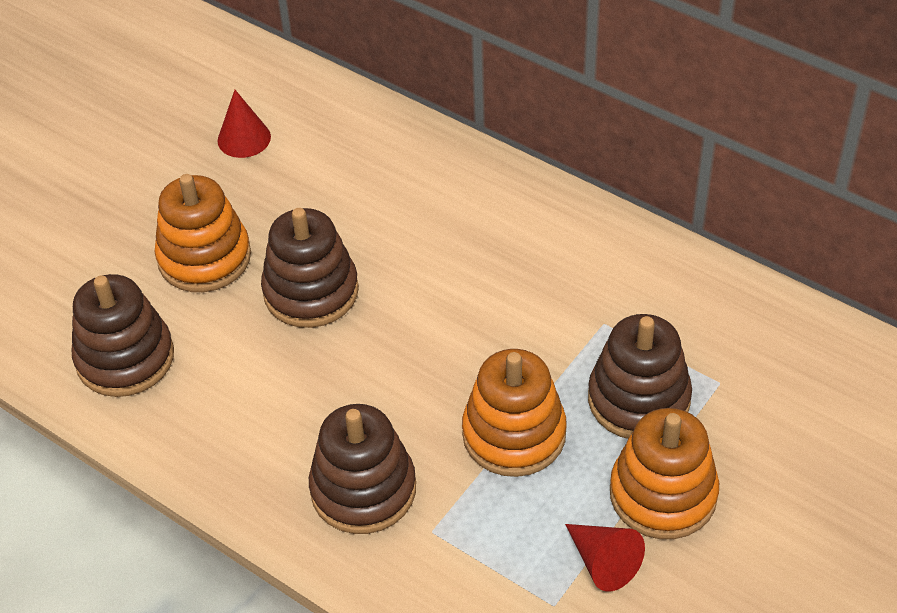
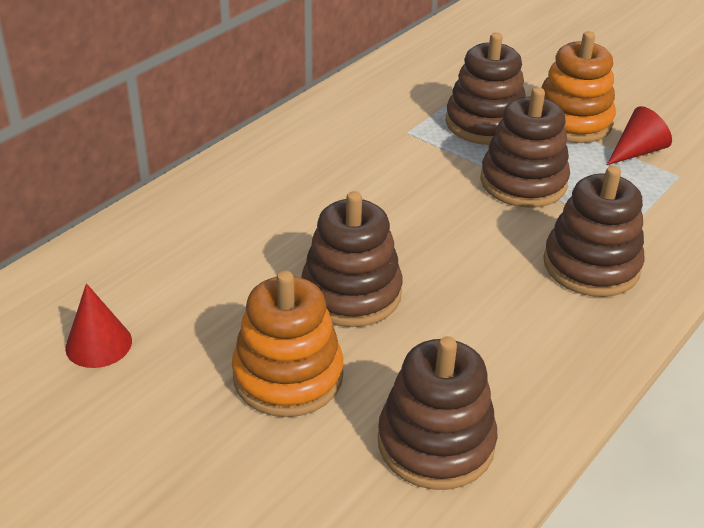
camera: 90 degrees left, 10 degrees down
(514, 434) = (523, 182): orange stacking toy -> brown stacking toy

